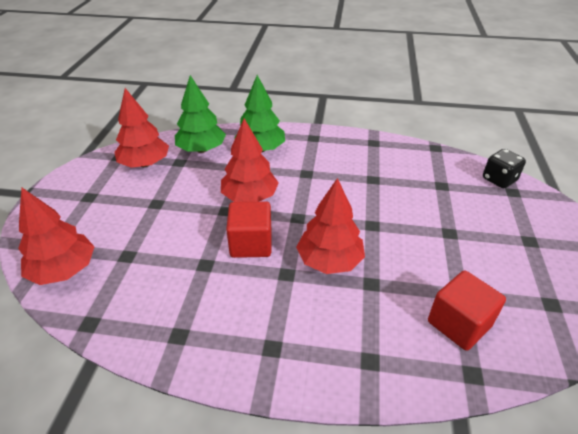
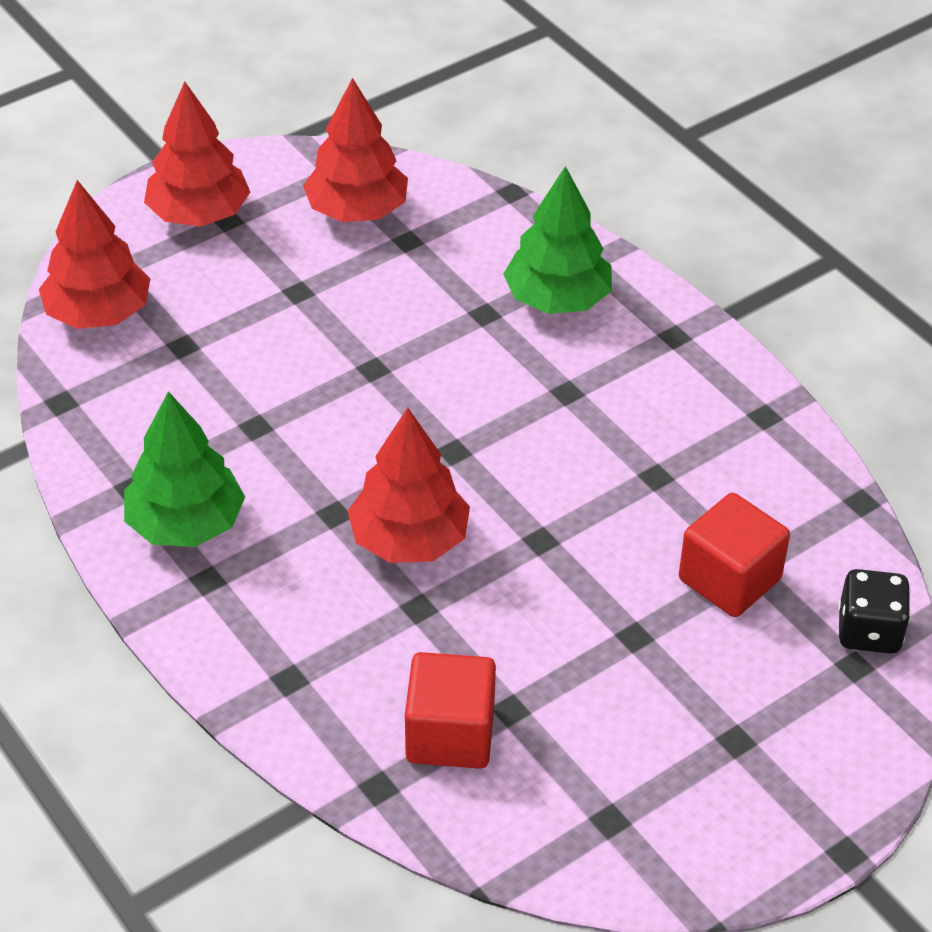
camera: 45 degrees right, 5 degrees up
(201, 149) = (467, 238): green tree -> green tree (186, 524)
(250, 197) = (431, 371): red tree -> red tree (199, 214)
(251, 244) = (343, 441): red cube -> red cube (729, 579)

